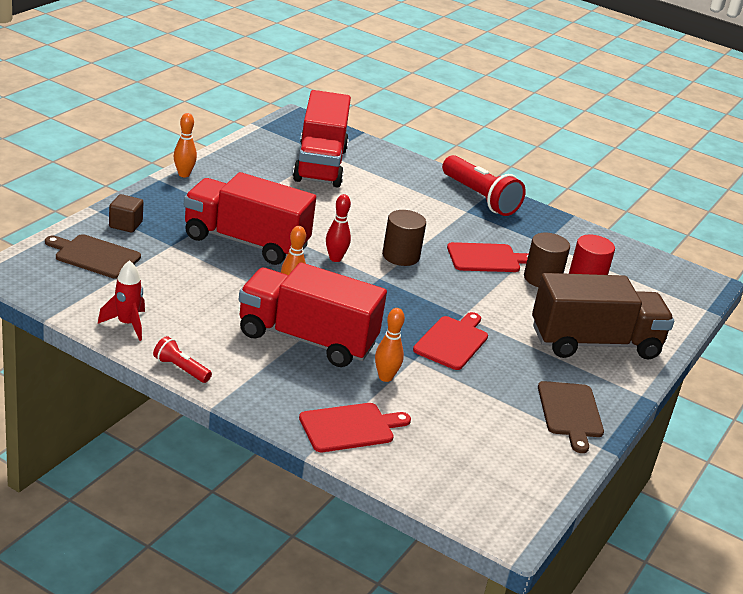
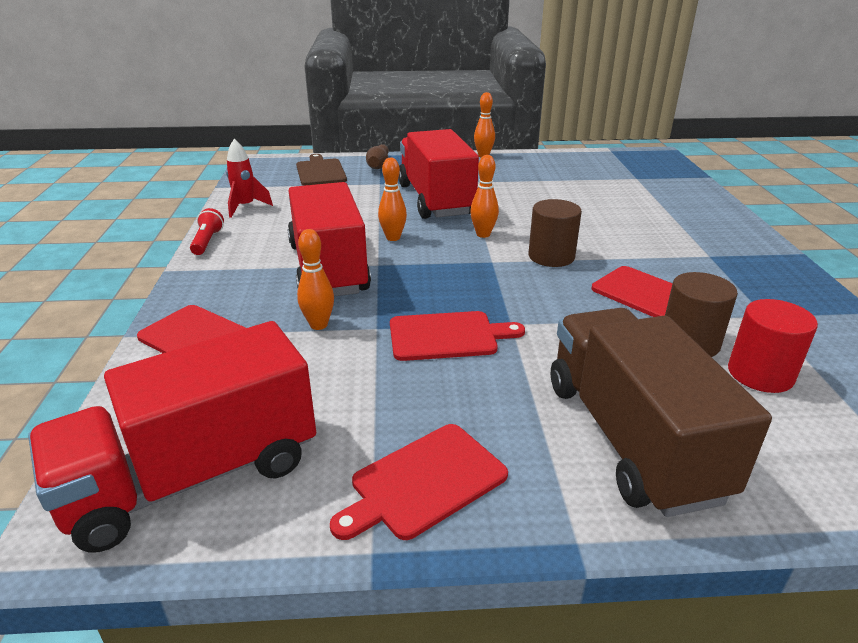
camera: 60 degrees right, 0 degrees up
(125, 225) = (378, 165): brown cube -> brown bowling pin
(320, 165) = (614, 182): red truck -> red truck (193, 476)
(335, 258) = (483, 234): red bowling pin -> orange bowling pin
(480, 198) = (752, 253): red flashlight -> none
(570, 412) = (424, 482): brown cutting board -> red cutting board
(594, 343) = (630, 438): brown truck -> brown truck turned 150 degrees counterclockwise

